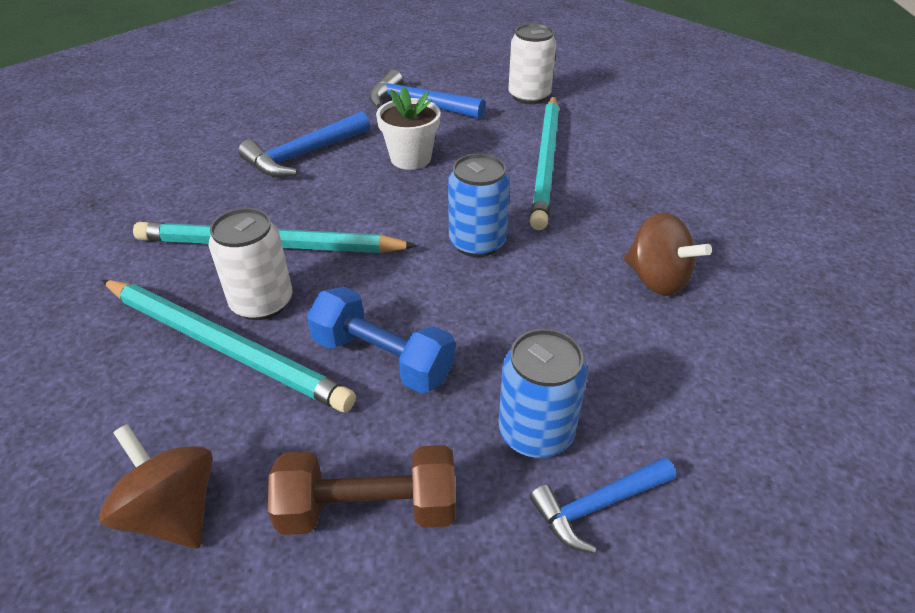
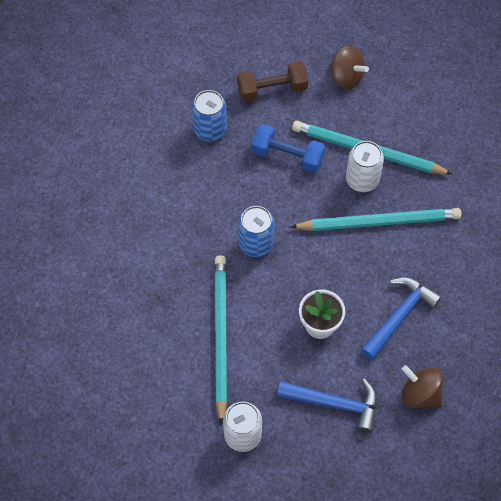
camera: 170 degrees right, 20 degrees up
(597, 505) = (183, 104): blue hammer -> none
(656, 279) = (149, 230): brown spinning top -> brown spinning top (420, 394)

